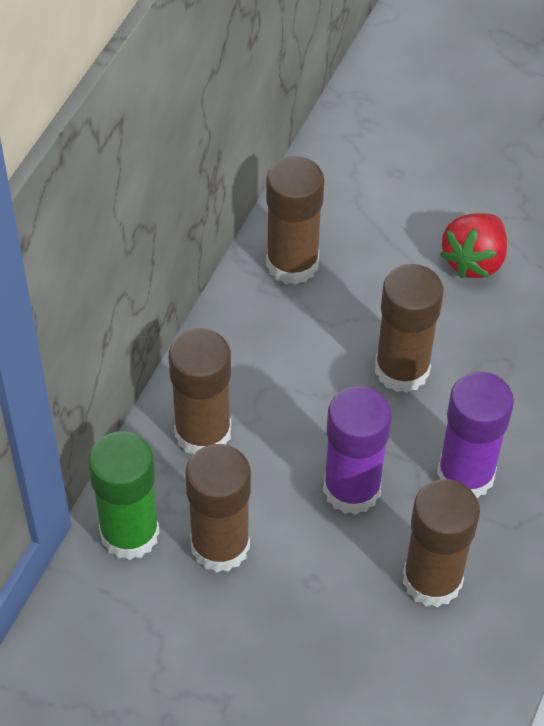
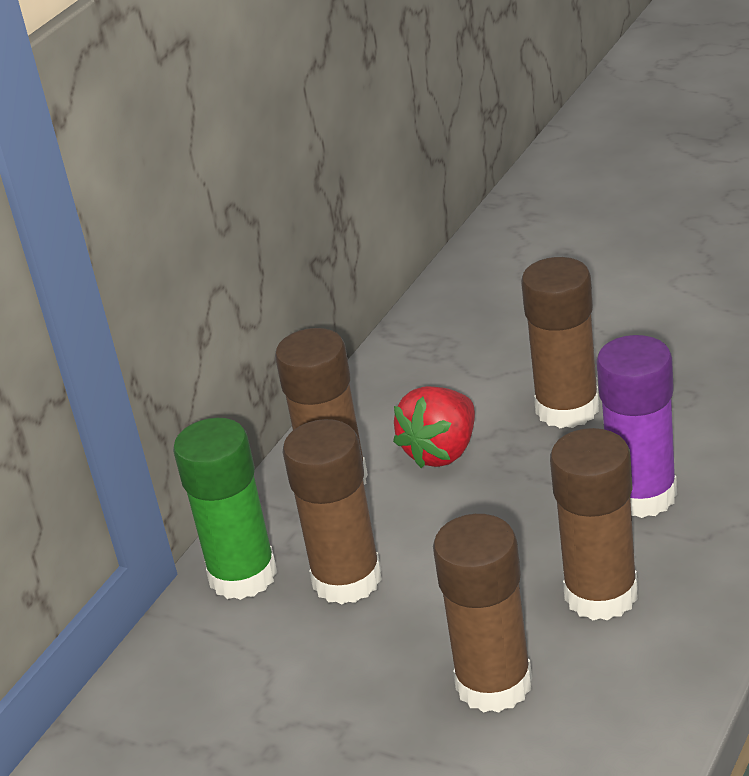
camera: 10 degrees right, 20 degrees down
(292, 263) = (445, 331): brown glue stick -> brown glue stick (493, 684)
(352, 489) = (505, 517): purple glue stick -> none
(474, 261) = (651, 311): red strawberry -> red strawberry (442, 452)

